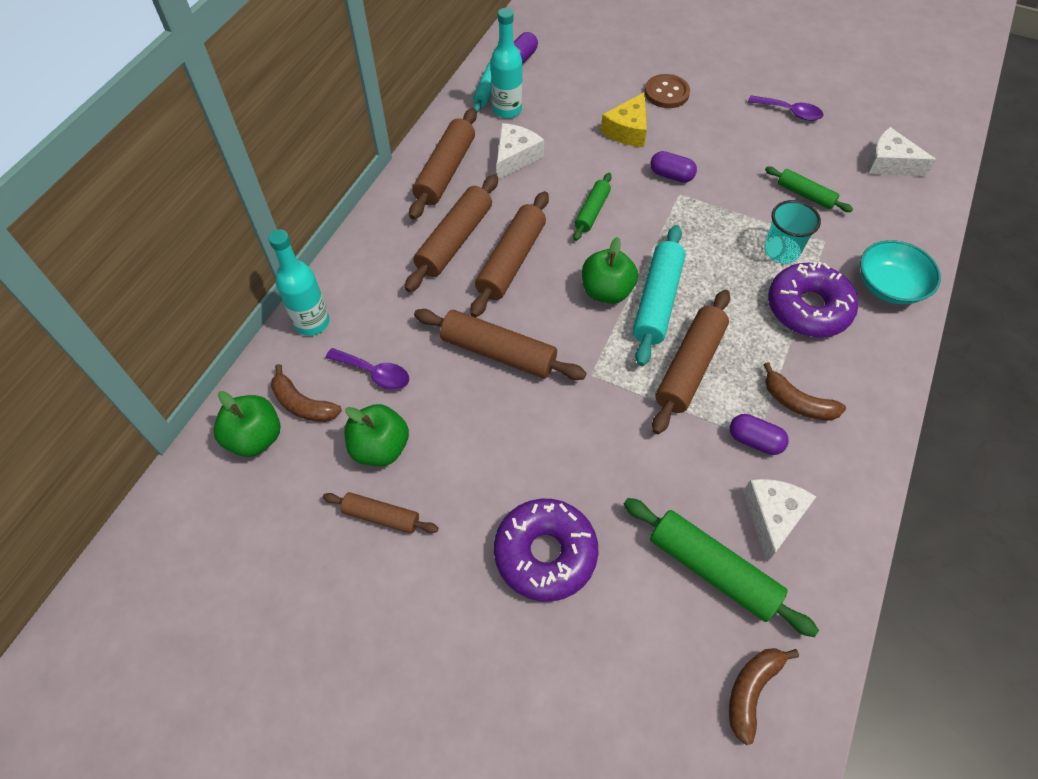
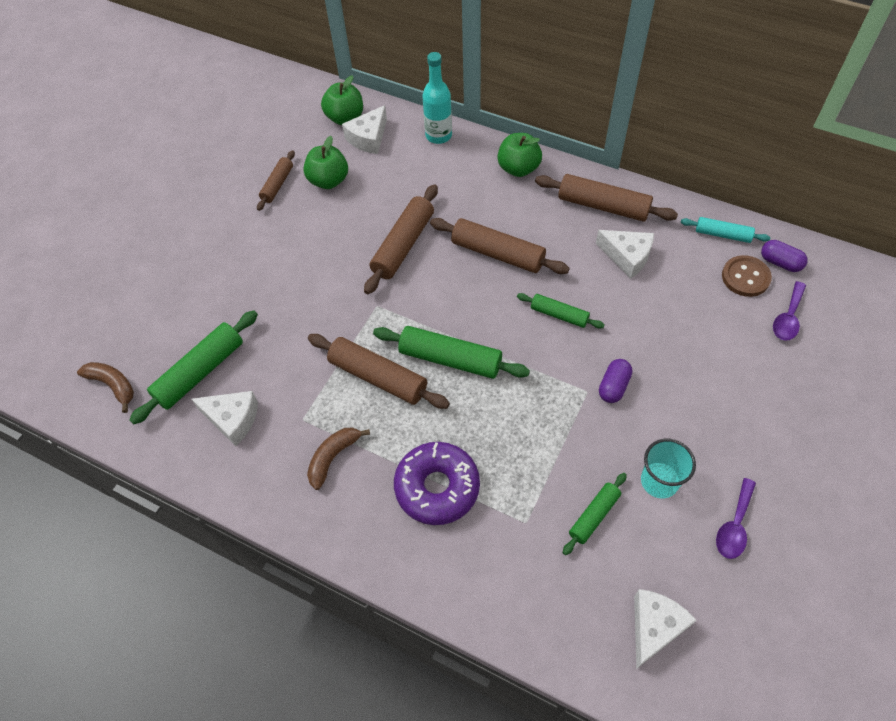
camera: 95 degrees right, 0 degrees up
(303, 404) = (368, 138): brown banana -> white cheese
(374, 373) = (390, 173): purple spoon -> purple spoon (788, 318)
(454, 240) = (520, 215): brown rolling pin -> none
(507, 110) = (694, 250): turquoise bottle -> none
(545, 554) = (233, 272): purple donut -> none
(606, 291) = (462, 321): green apple -> green apple (518, 168)
(627, 130) = (678, 352): yellow cheese -> none
(657, 301) = (450, 359): turquoise rolling pin -> green rolling pin
(666, 93) = (747, 395): brown button -> brown button (745, 277)
(754, 440) = (301, 417): purple capsule -> none
(781, 251) = (511, 476): turquoise cup -> turquoise cup (659, 481)
(889, 286) = (463, 576): turquoise bowl -> none

